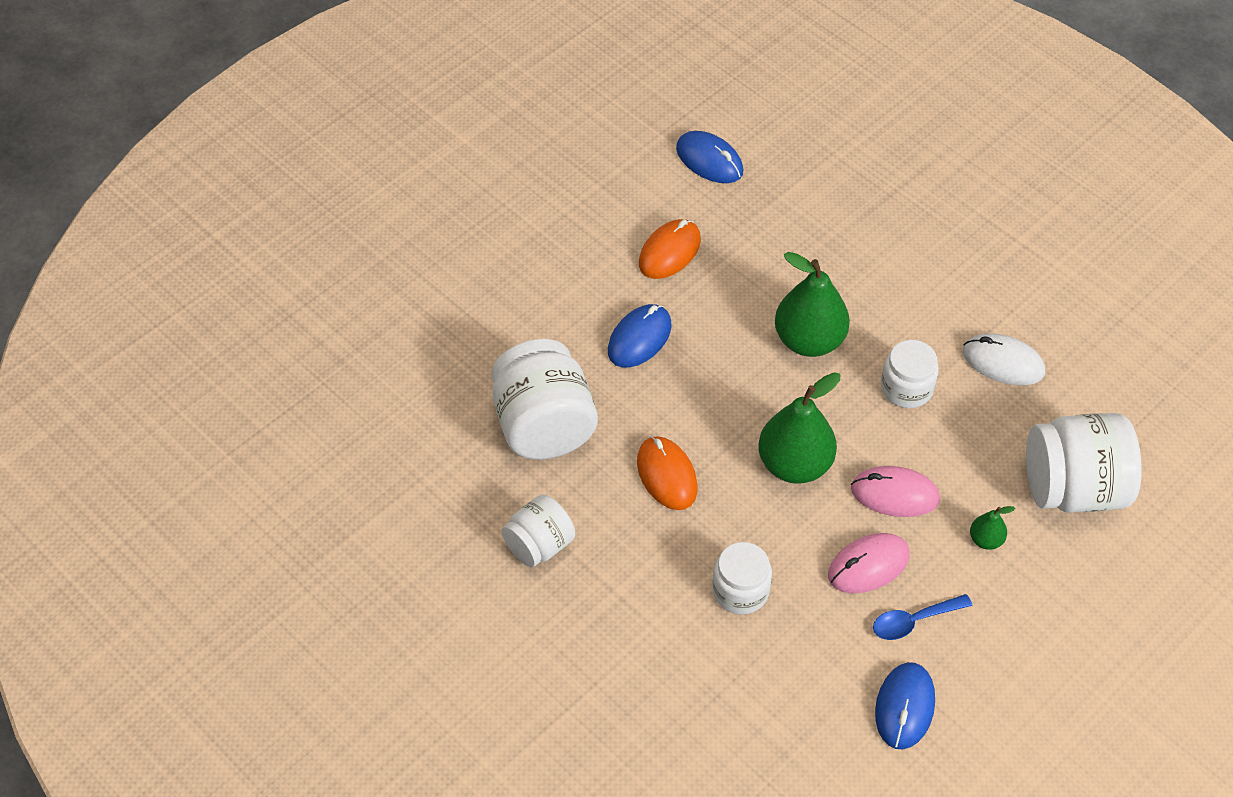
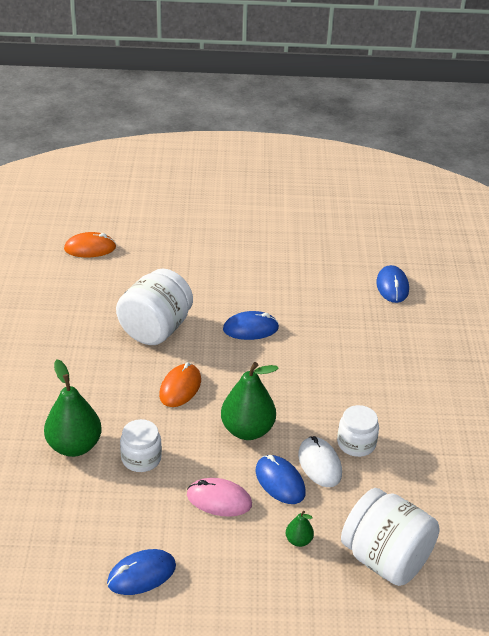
camera: 45 degrees right, 15 degrees down
(539, 545) = (83, 370): white jar -> none
(669, 252) = (317, 307): orange mouse -> orange mouse (90, 248)
(809, 340) = (334, 387): green pear -> green pear (74, 446)
(894, 494) = (280, 482): pink mouse -> blue mouse
(913, 621) = (205, 542): blue spoon -> none
(1003, 362) = (430, 472): white mouse -> white mouse (319, 464)

